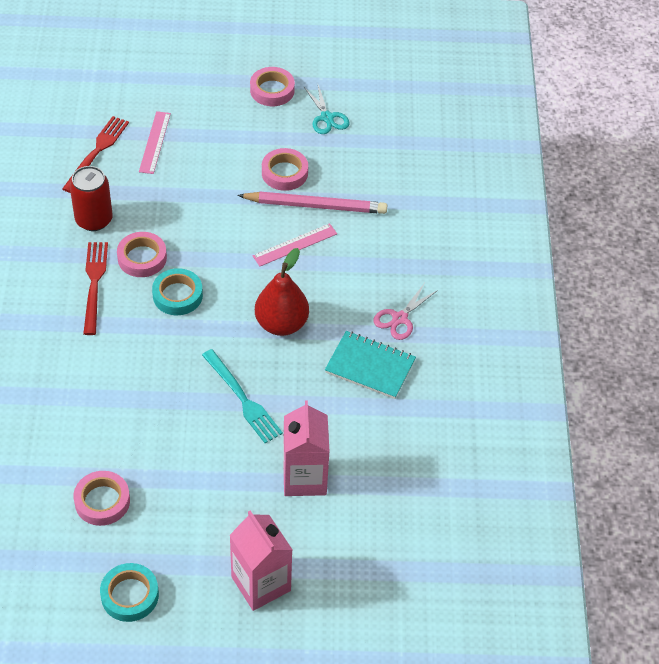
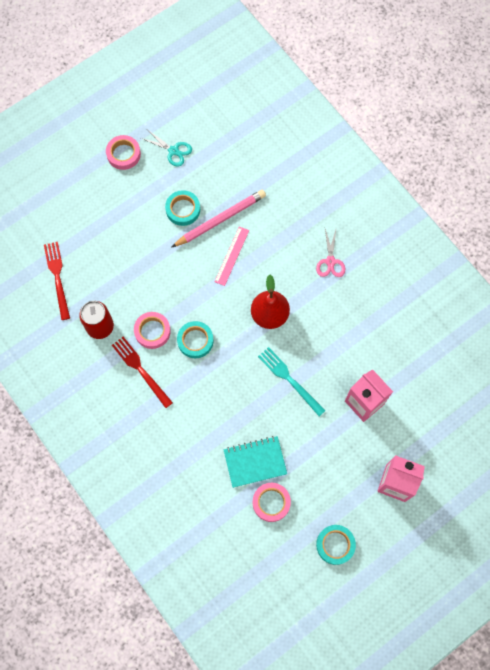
camera: 35 degrees left, 20 degrees up
(155, 142) = (86, 244): pink ruler -> none
(242, 399) = (290, 380): turquoise fork -> turquoise fork turned 150 degrees counterclockwise
(284, 173) = (183, 209): pink tape -> turquoise tape
(370, 366) = (340, 305): turquoise notebook -> turquoise notebook (255, 462)

